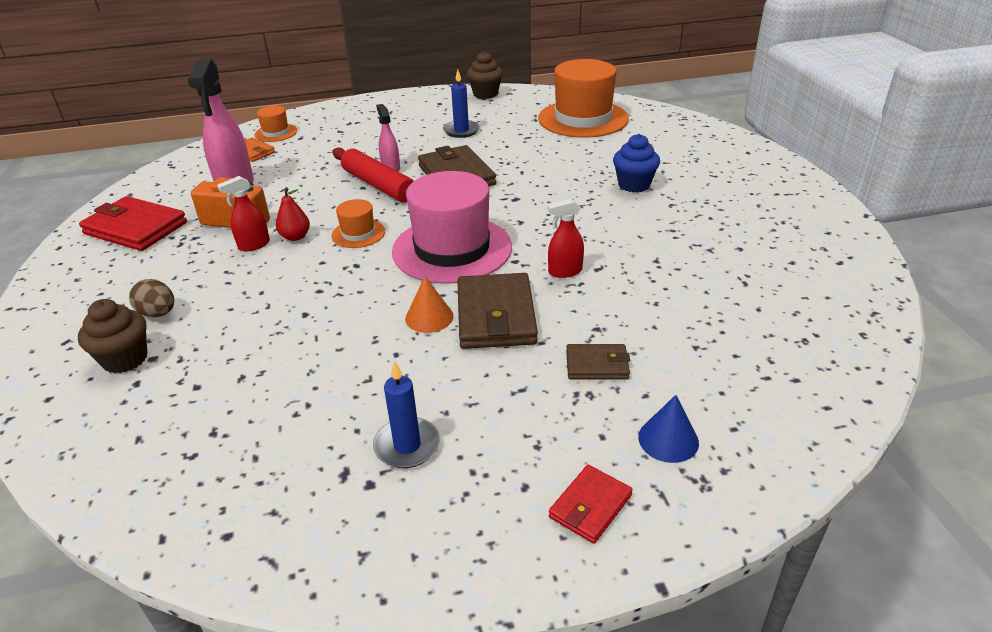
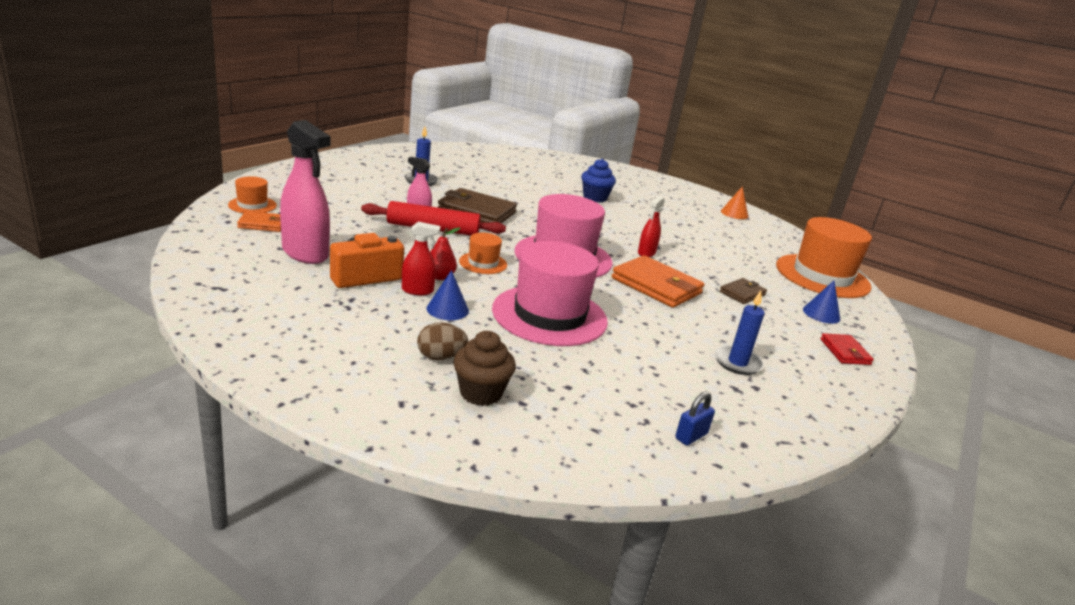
camera: 50 degrees left, 10 degrees down
(136, 228) = (274, 307): red wallet -> none
(197, 495) = (691, 436): none -> blue padlock
(243, 271) = (447, 309): none -> blue cone
(254, 245) = (417, 291): red spray bottle -> red spray bottle turned 105 degrees counterclockwise
(316, 308) = (549, 315): none -> pink hat
(429, 317) = (624, 298): orange cone -> orange cone (734, 213)
(485, 94) = (388, 152): brown cupcake -> none
(495, 316) = (656, 286): brown wallet -> orange wallet
(583, 119) = (492, 162): orange hat -> orange hat (822, 276)

